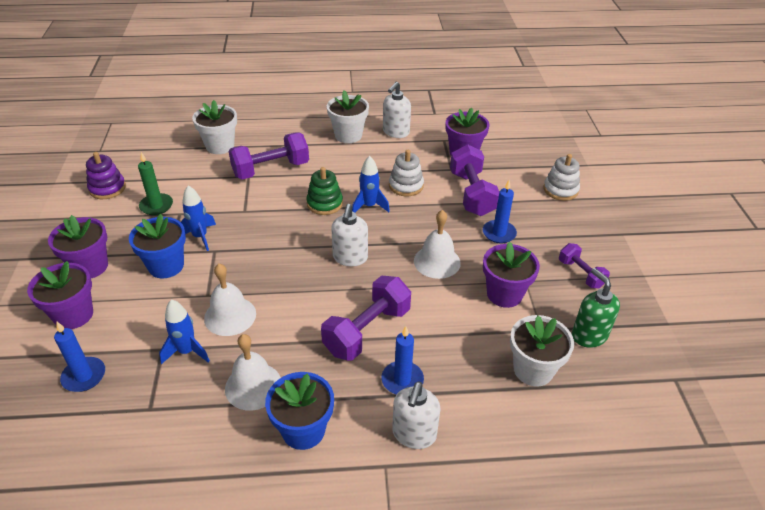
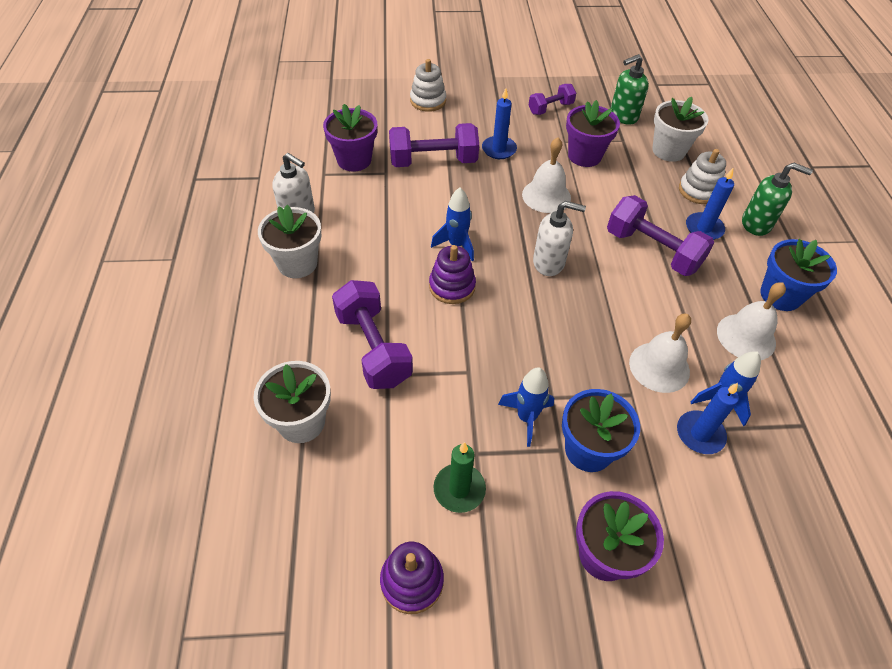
camera: 90 degrees left, 10 degrees up
(73, 315) = (699, 548): purple flower pot -> none
(84, 376) = (787, 505): blue candle -> blue candle (700, 434)
(324, 203) = (452, 286): green stacking toy -> purple stacking toy
(406, 186) = (417, 212): white stacking toy -> white stacking toy (698, 191)
(414, 434) = (756, 224): white soap dispenser -> green soap dispenser

